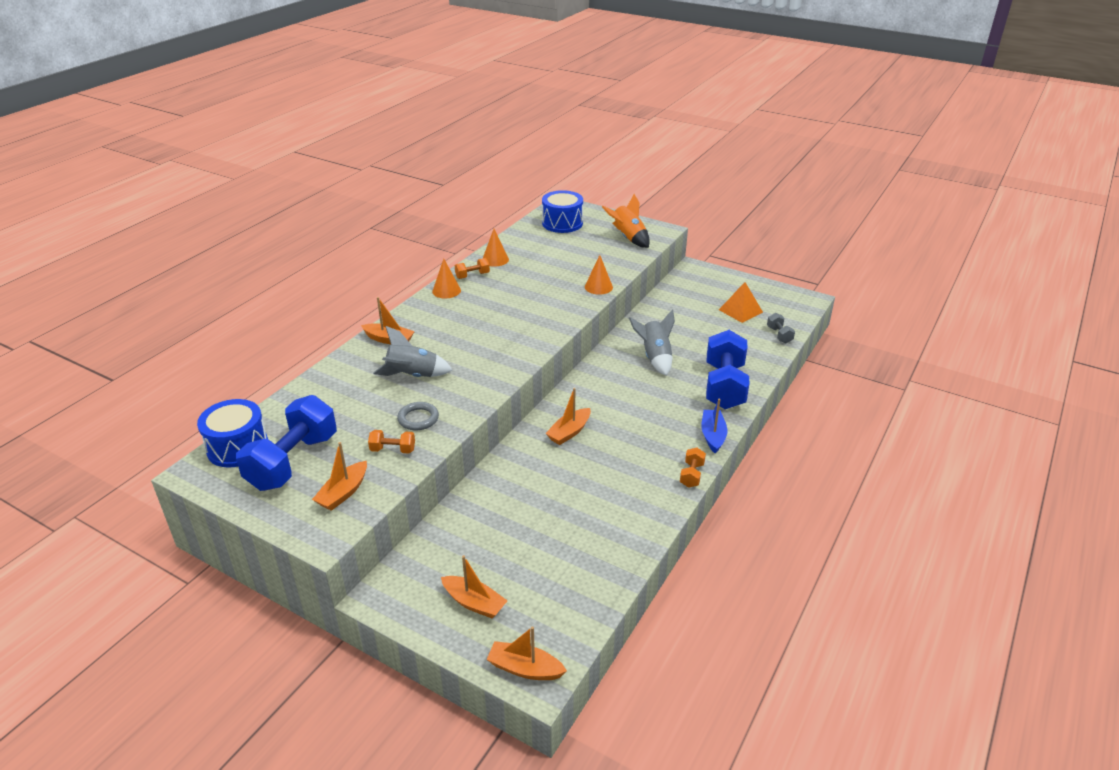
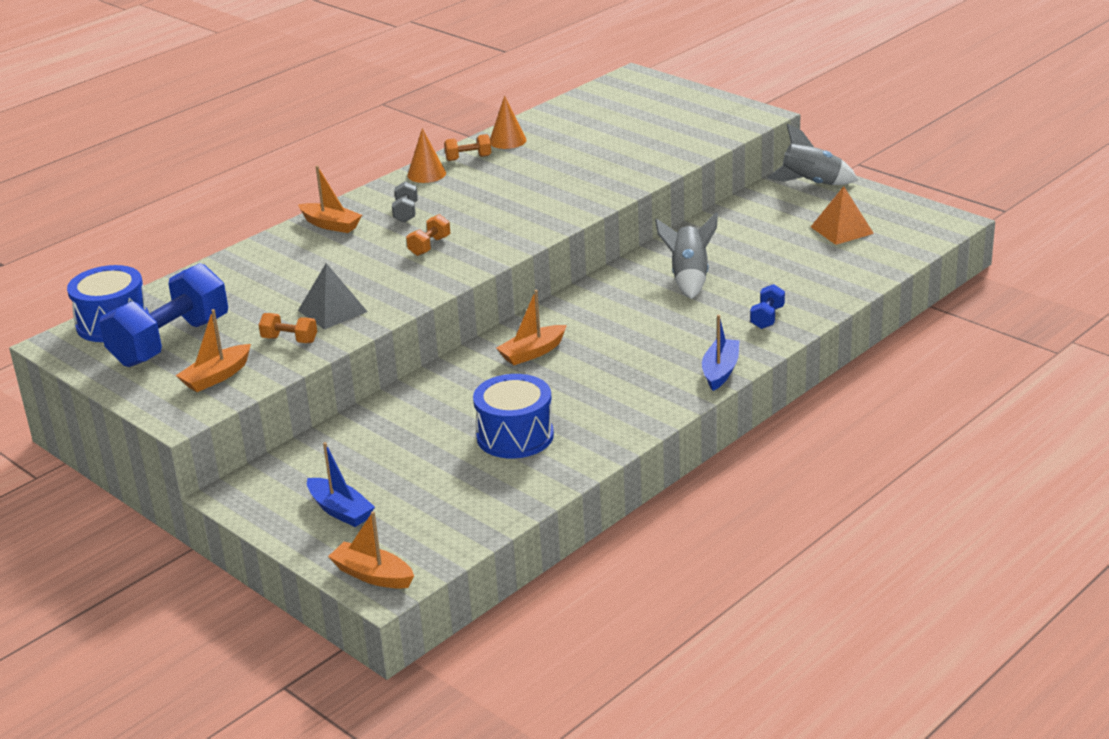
camera: 15 degrees right, 5 degrees down
(413, 376) = (344, 266): grey rocket -> grey rocket (811, 183)
(418, 419) = (332, 311): grey ring -> grey pyramid
(474, 603) = (340, 510): orange boat -> blue boat
(562, 223) = (621, 100): blue drum -> blue drum (515, 436)
(598, 287) = (632, 181): orange cone -> none
(628, 238) = (706, 123): orange rocket -> none
(691, 475) = (668, 411): orange dumbbell -> orange dumbbell (429, 246)
(724, 386) = (767, 318): blue dumbbell -> blue dumbbell, size x0.43
(779, 335) = (881, 263): grey dumbbell -> grey dumbbell (406, 213)

